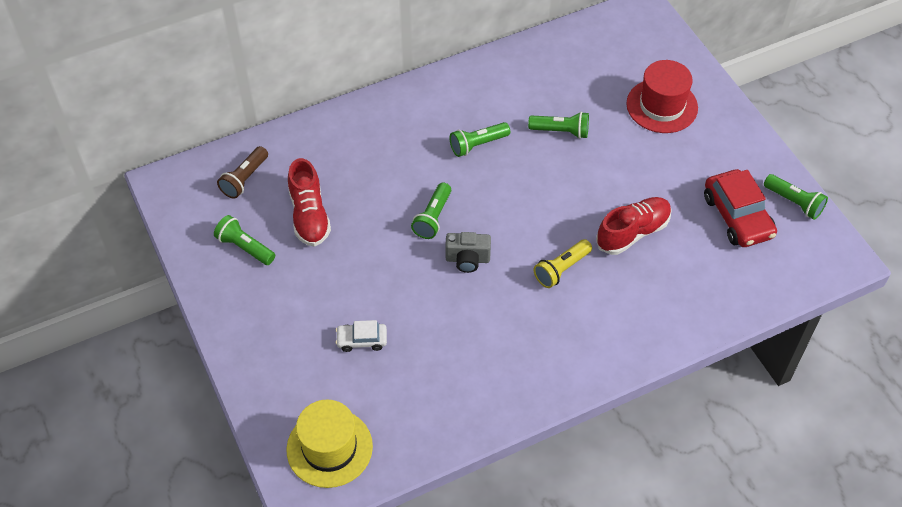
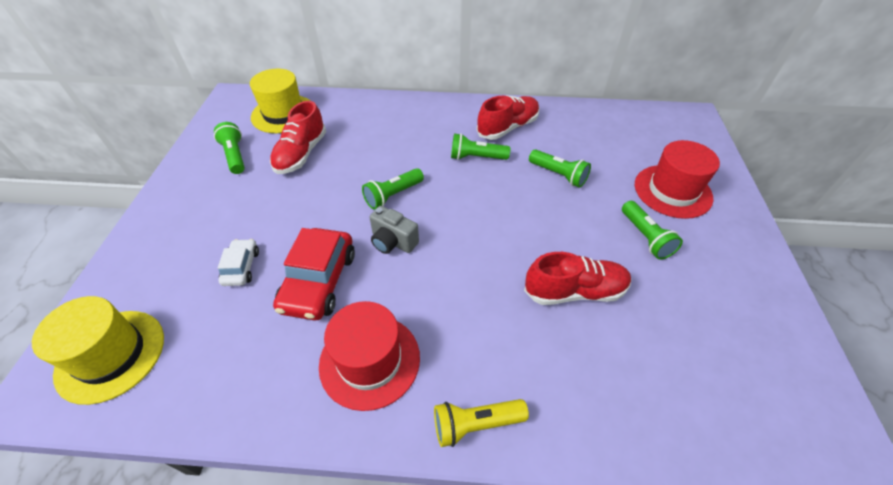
camera: 30 degrees right, 5 degrees down
(245, 179) = (283, 114): brown flashlight -> yellow hat
(362, 340) = (241, 267): white car -> white car turned 60 degrees clockwise
(483, 97) = (508, 127): none -> red shoe
(523, 353) = (370, 360): none -> red hat
(561, 269) = (474, 292): yellow flashlight -> yellow flashlight (476, 424)
(737, 216) = (711, 329): red car -> red car (319, 281)
(794, 202) = (795, 346): green flashlight -> green flashlight (645, 237)

